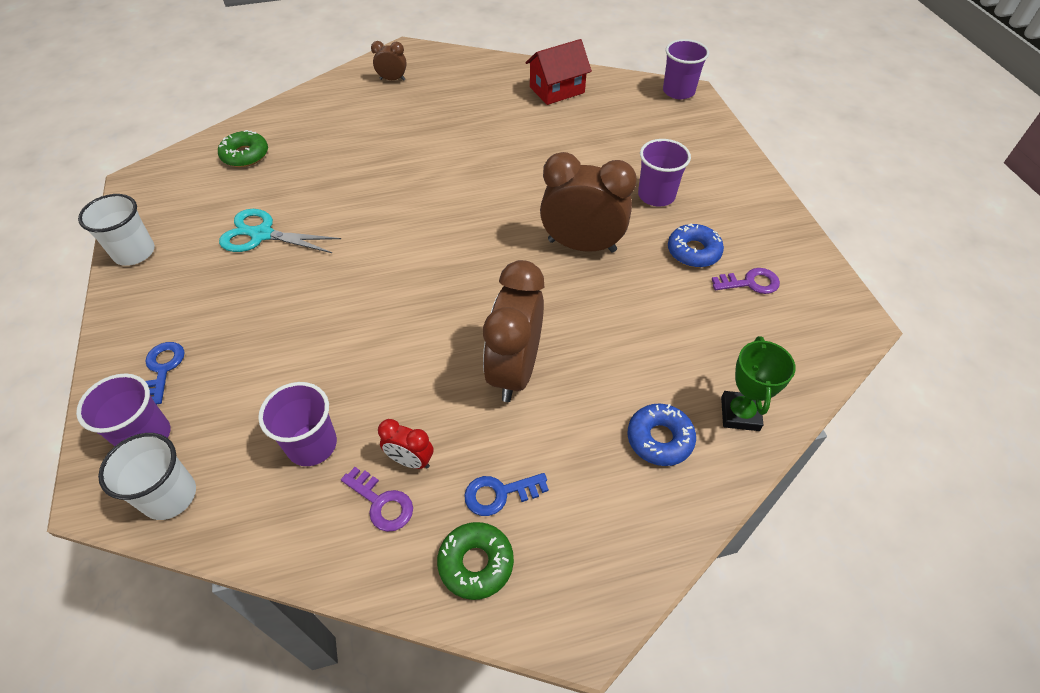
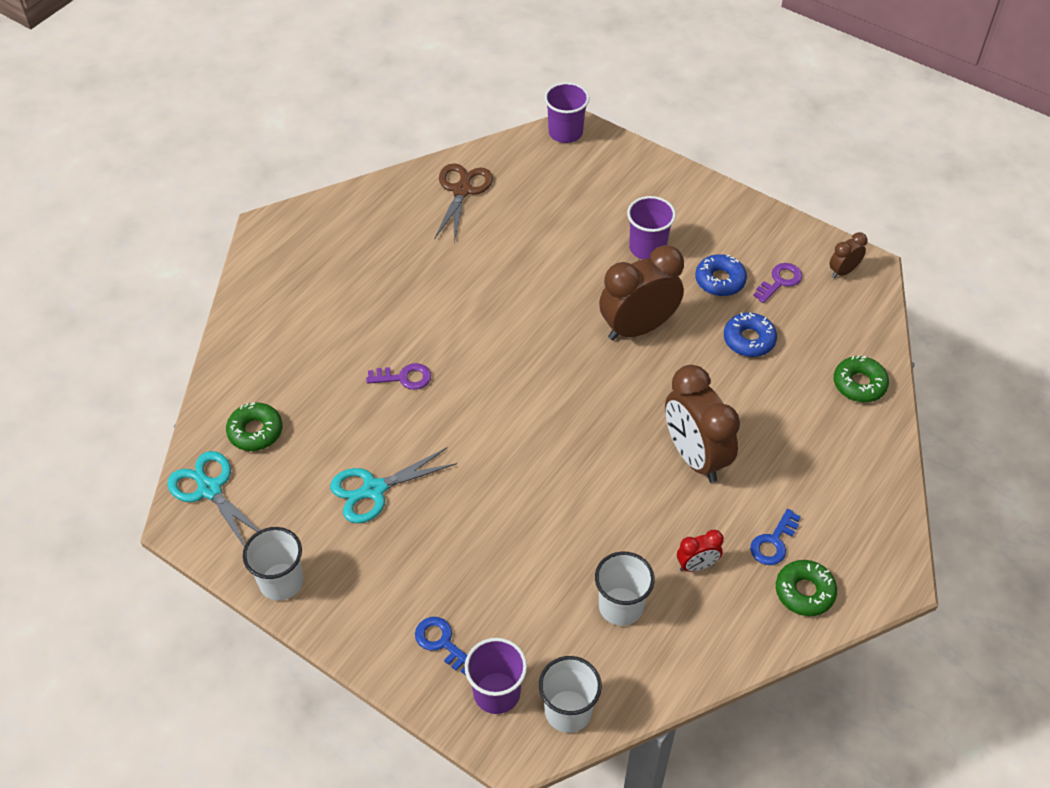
camera: 40 degrees left, 0 degrees up
(176, 171) = (210, 489): none -> turquoise scissors
(312, 445) = (621, 606): purple cup -> white cup
(381, 502) = (709, 604): purple key -> purple key (404, 377)
(392, 79) = (295, 268): brown clock -> brown clock (843, 271)
(557, 90) = (462, 190): red house -> brown scissors
(659, 439) = (830, 436): blue donut -> blue donut (749, 340)
(739, 414) = (859, 384): green trophy -> green donut

